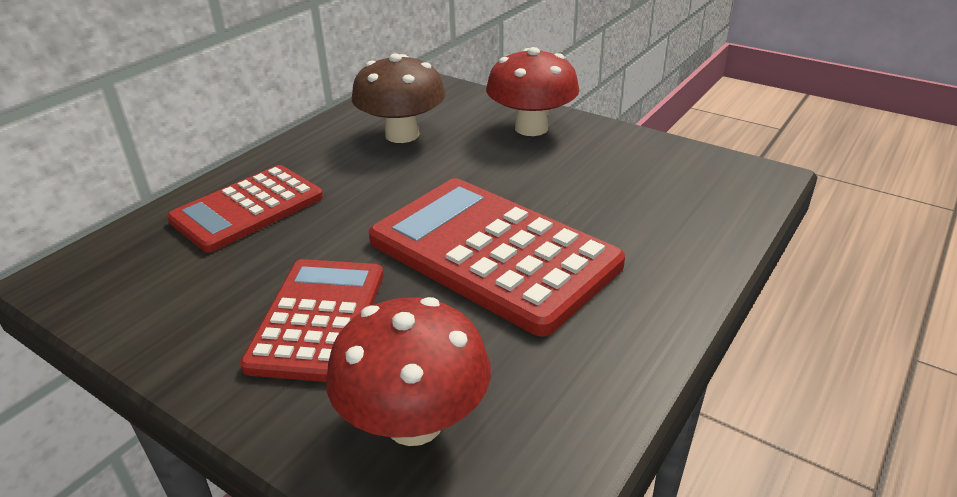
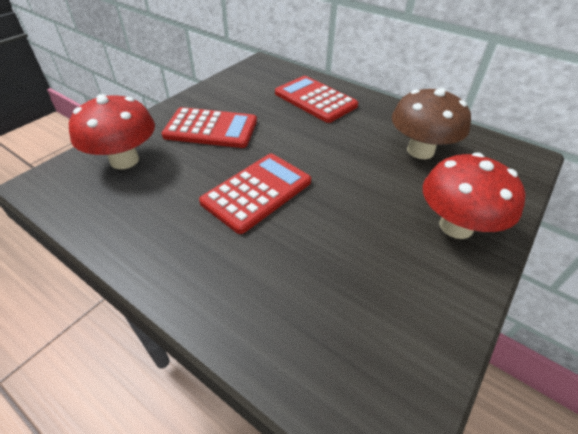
camera: 90 degrees right, 10 degrees up
(493, 253) = (257, 192): red calculator -> red calculator, size x0.64

